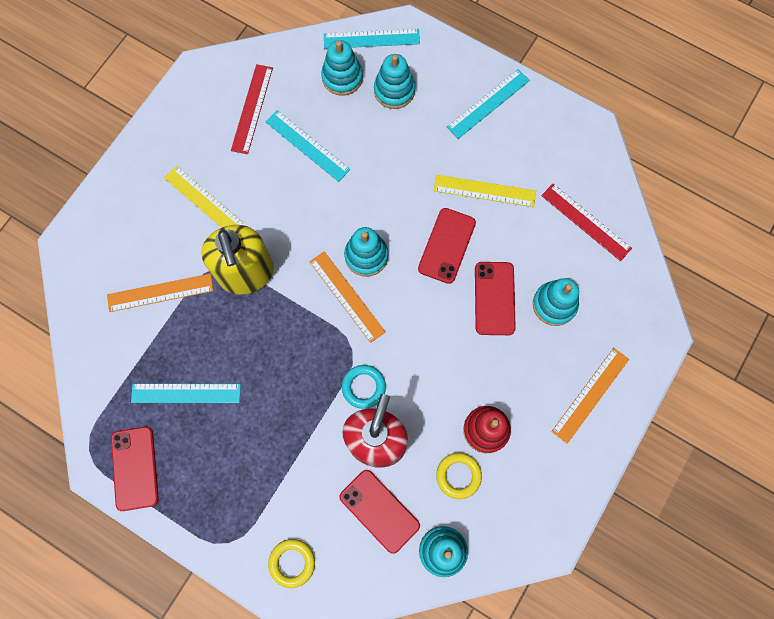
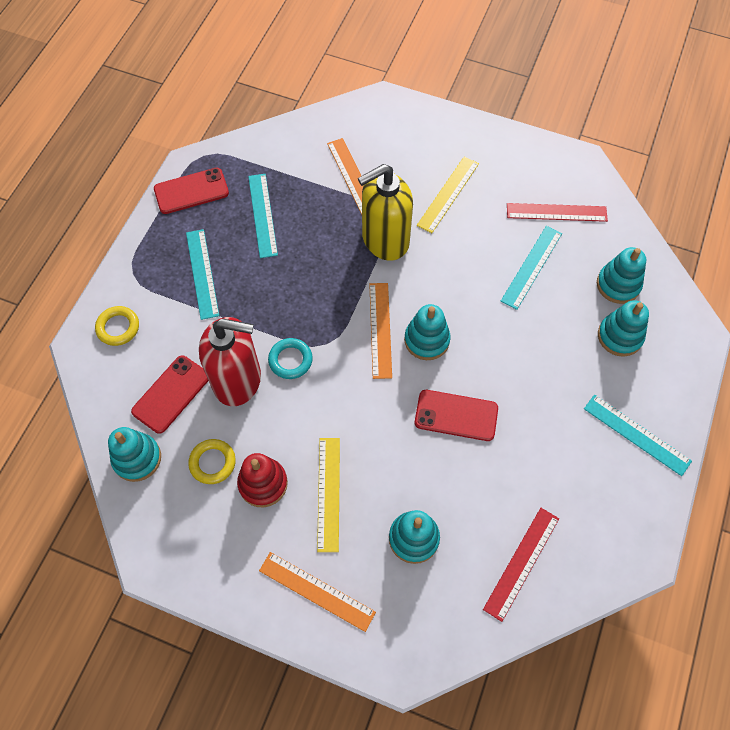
camera: 80 degrees right, 10 degrees down
(347, 296) = (380, 329): orange ruler -> orange ruler turned 45 degrees counterclockwise
(371, 39) = (673, 304): turquoise ruler -> turquoise ruler (202, 273)
(484, 191) = (529, 445): yellow ruler -> yellow ruler (328, 493)
(494, 298) = (407, 473): red phone -> none

